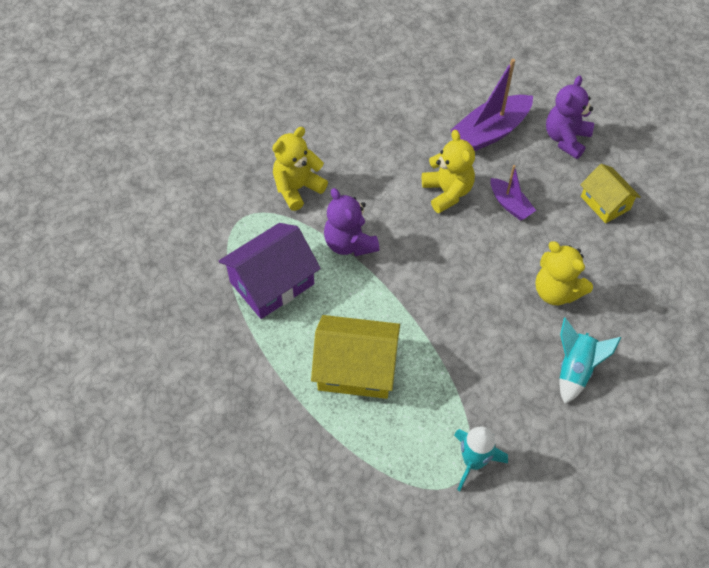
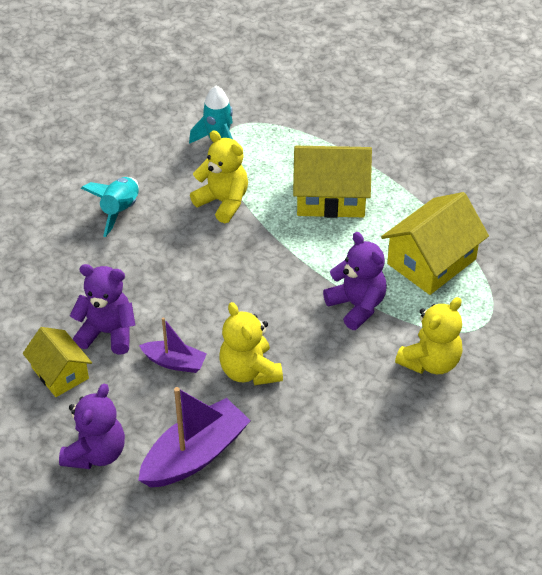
camera: 175 degrees right, 10 degrees down
(272, 283) = (431, 261): purple house -> yellow house
(510, 204) = (174, 362): purple boat -> purple boat turned 150 degrees clockwise
(556, 291) = (130, 276): yellow teddy bear -> yellow teddy bear (223, 202)
(570, 235) = (108, 333): none -> purple teddy bear

